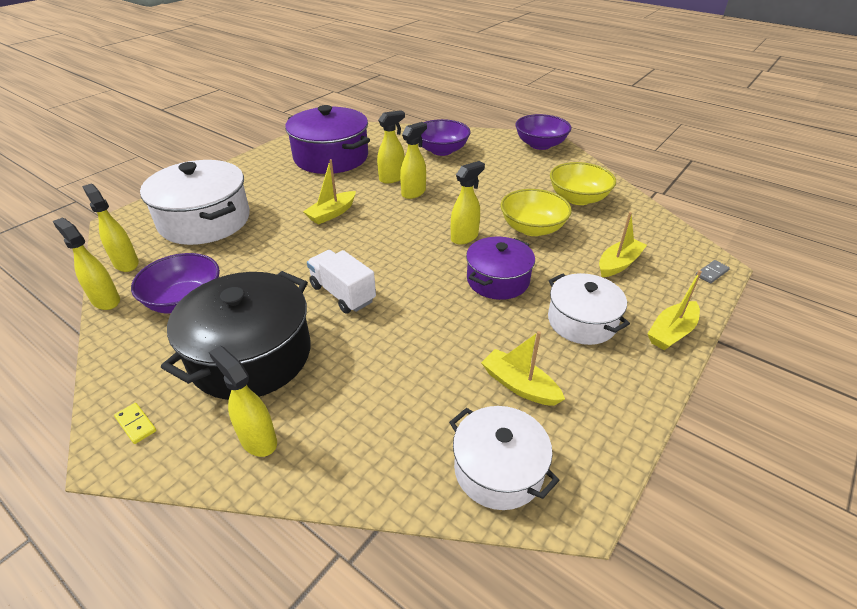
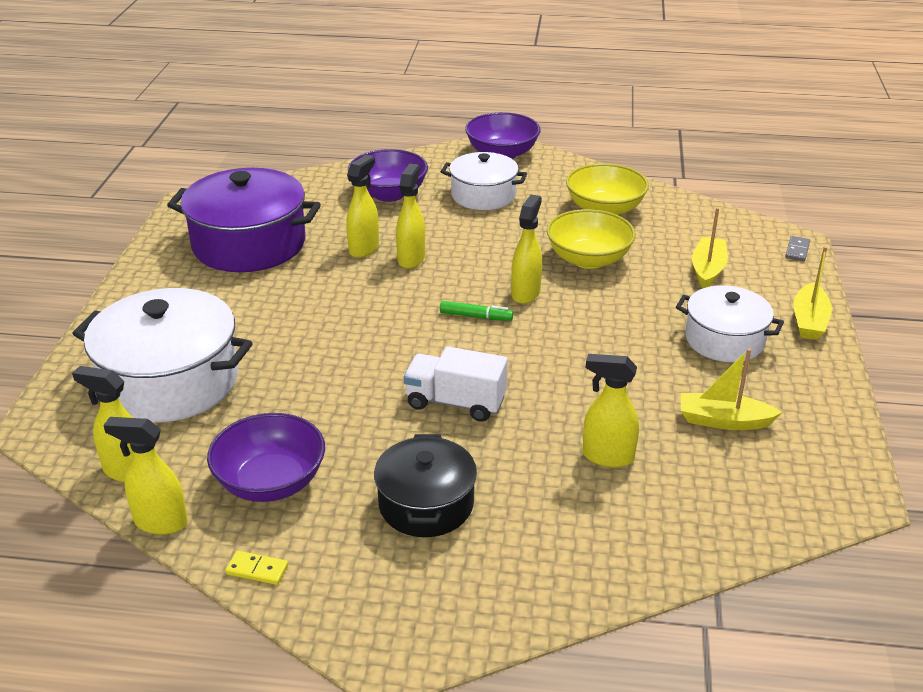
camera: 30 degrees left, 5 degrees down
(136, 424) = (379, 622): yellow domino -> yellow domino (257, 570)
(251, 355) = (426, 504): black pot -> black pot, size x0.61
(258, 440) = (529, 575): yellow spray bottle -> yellow spray bottle (607, 456)
(332, 213) = (336, 316): yellow boat -> none
(415, 242) = (476, 316): none -> green marker
(498, 280) = (607, 328): purple pot -> none
(498, 470) = (772, 498): white pot -> white pot (483, 195)

